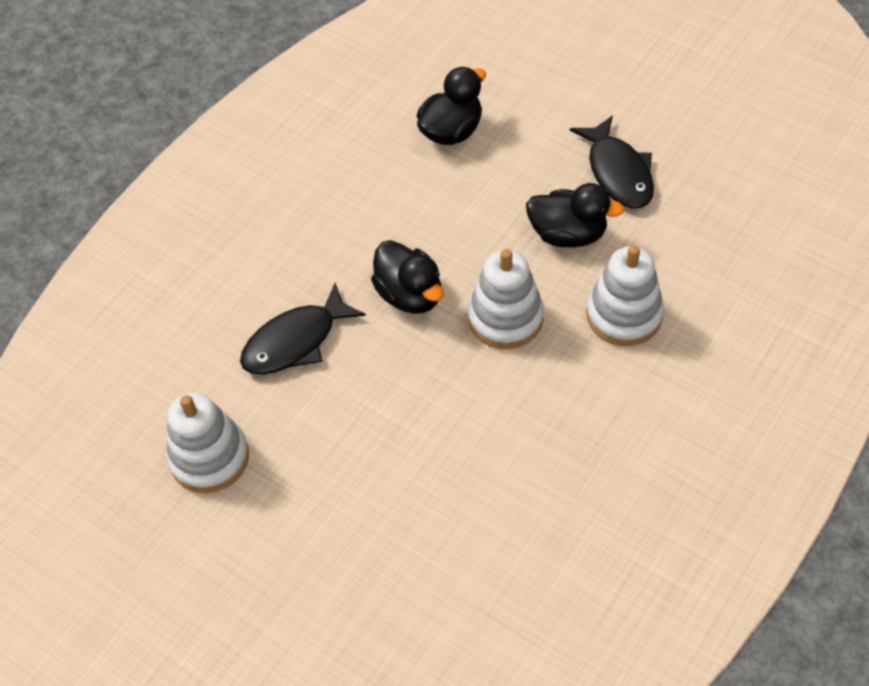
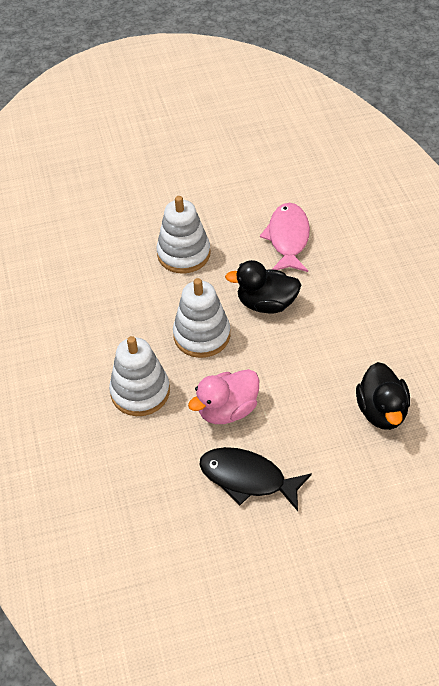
camera: 130 degrees right, 5 degrees down
(209, 457) = (252, 172): white stacking toy -> white stacking toy (184, 254)
(296, 341) = (288, 238): black fish -> pink fish
(568, 234) = (227, 410): black duck -> pink duck

